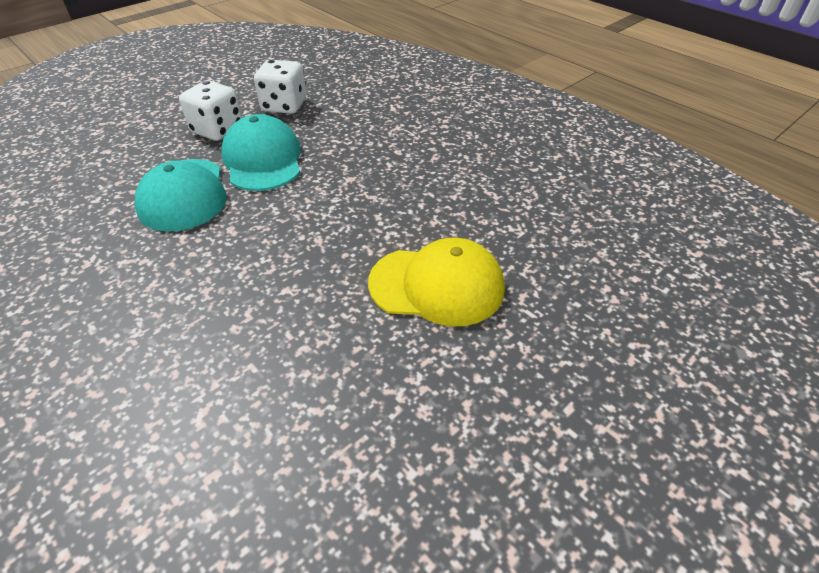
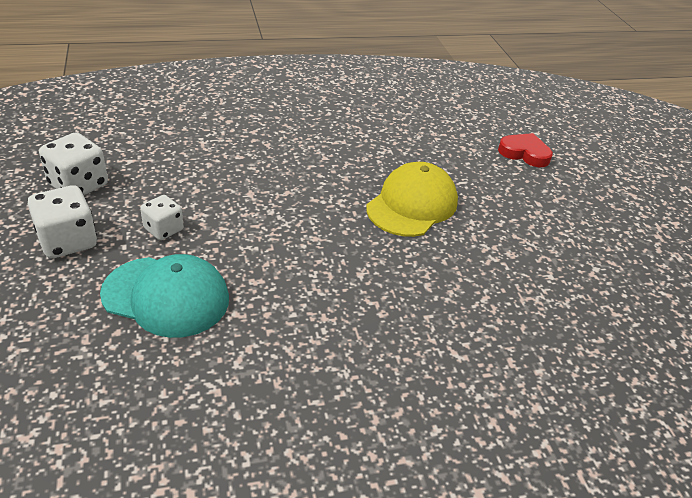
camera: 65 degrees left, 5 degrees down
(263, 159) = (163, 229): turquoise cap -> white dice
(674, 354) = (524, 153): none -> red heart

